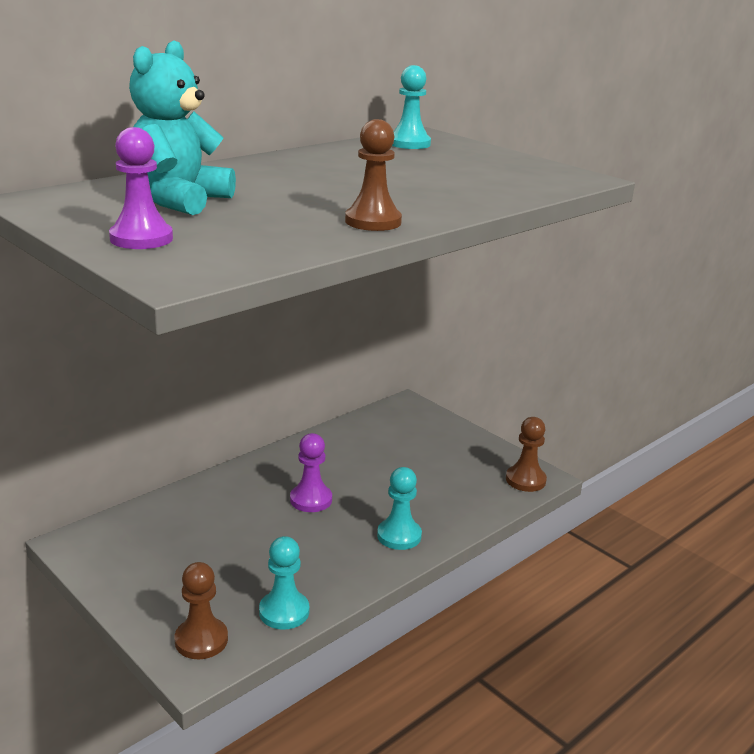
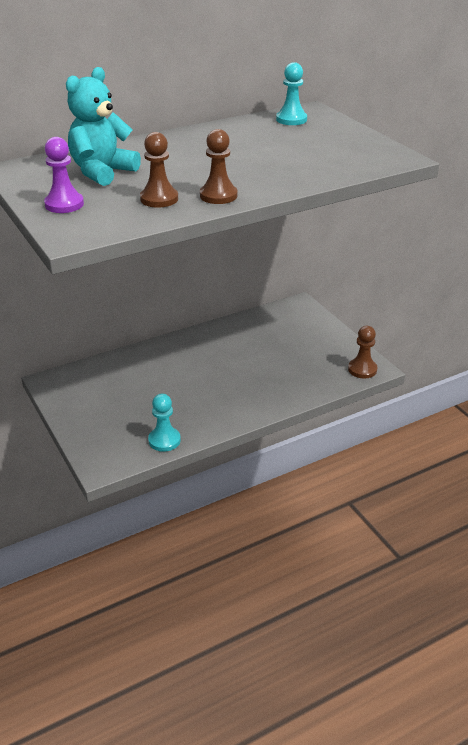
camera: 15 degrees right, 10 degrees up
(201, 640) = (109, 451): brown pawn -> brown pawn (159, 199)
(311, 500) = (206, 368): purple pawn -> none
(399, 536) = (256, 399): turquoise pawn -> none

